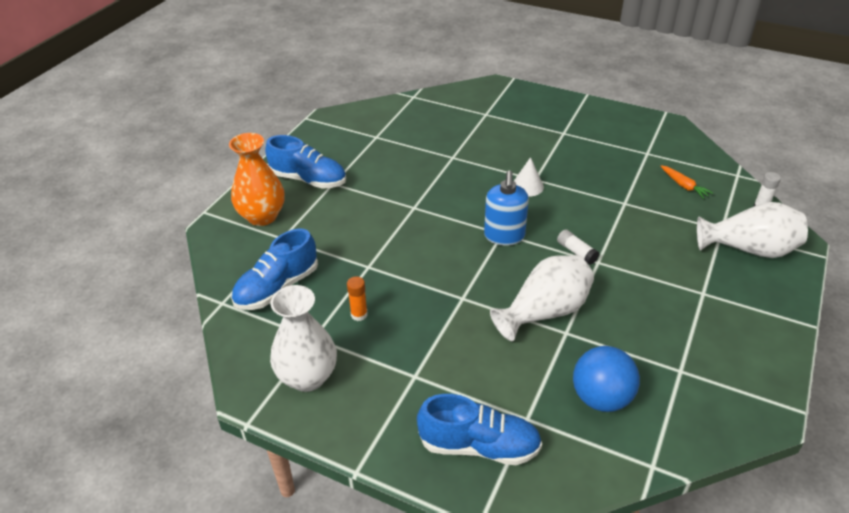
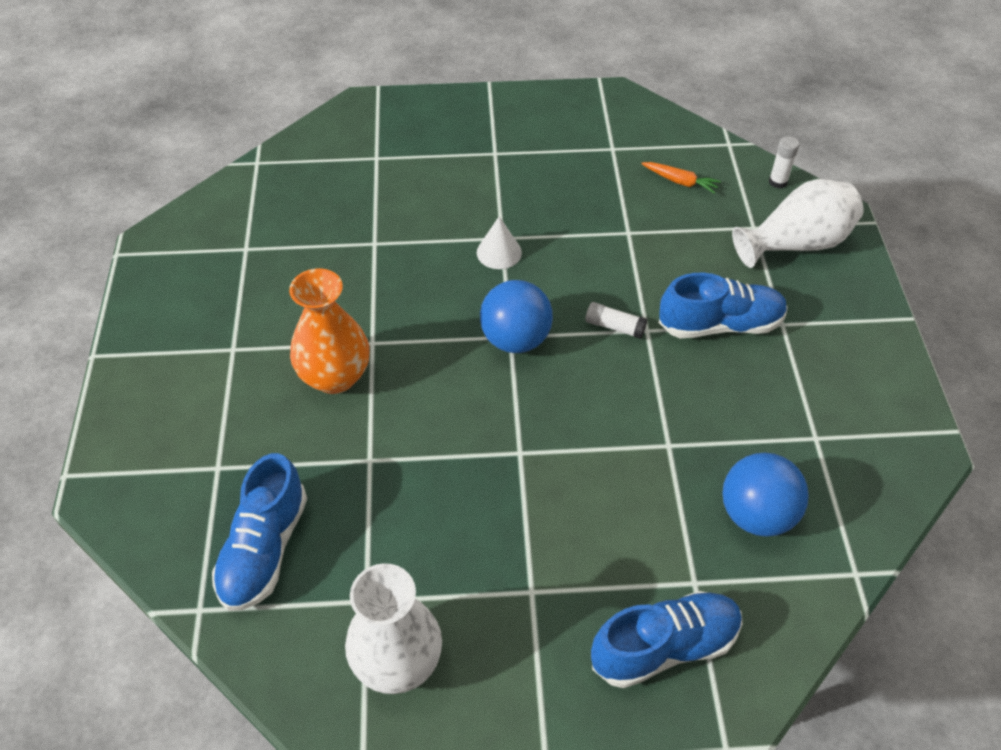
camera: 30 degrees left, 10 degrees up
(262, 216) = (163, 445): orange vase -> orange vase (335, 376)
(308, 180) = (192, 357): blue shoe -> blue shoe (720, 324)
(359, 314) = (404, 538): orange glue stick -> none
(504, 236) = (515, 339): blue soap dispenser -> blue ball
(544, 312) = (628, 428): white vase -> none

